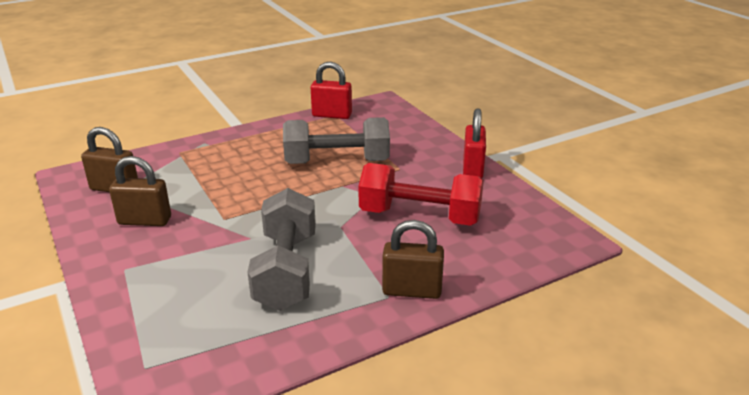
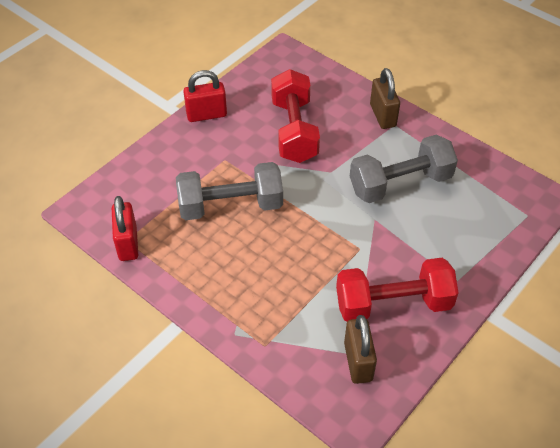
camera: 110 degrees left, 20 degrees up
(145, 221) = (393, 304): brown padlock -> red dumbbell
(337, 162) = (230, 206): grey dumbbell -> grey dumbbell turned 75 degrees counterclockwise

